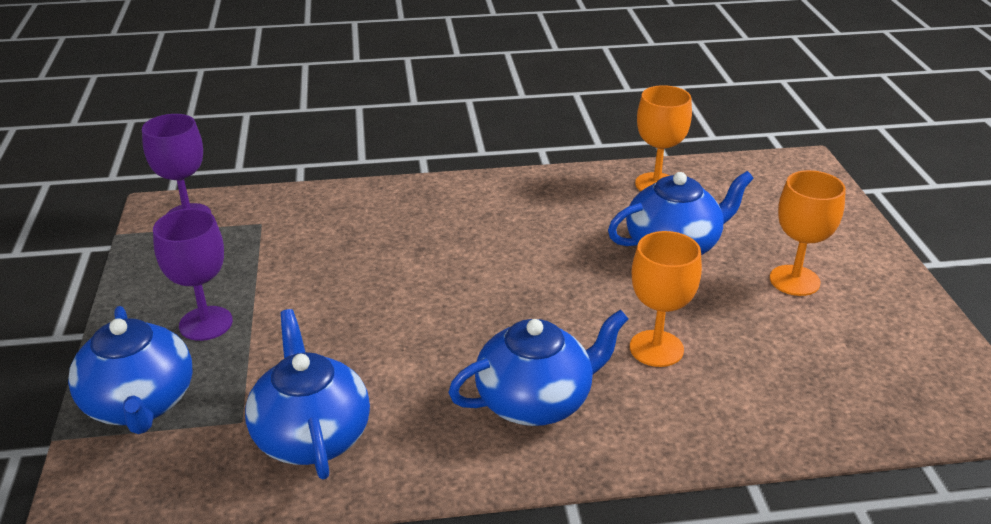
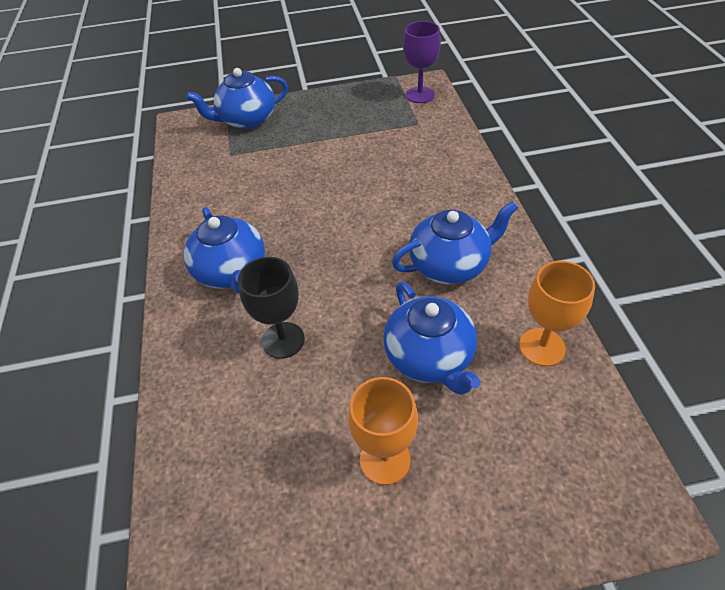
camera: 90 degrees right, 15 degrees up
(206, 323) = (312, 125): purple goblet -> none
(311, 436) = (215, 181): blue teapot -> blue teapot (450, 265)
(656, 348) = (283, 340): orange goblet -> black goblet

